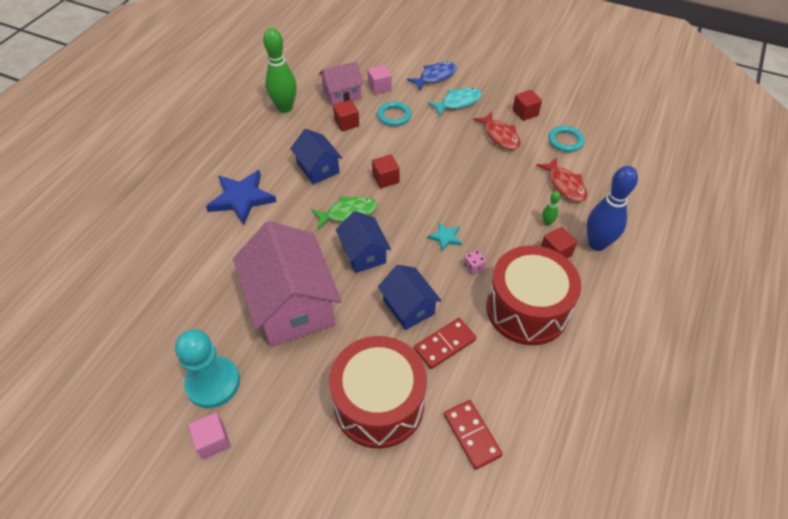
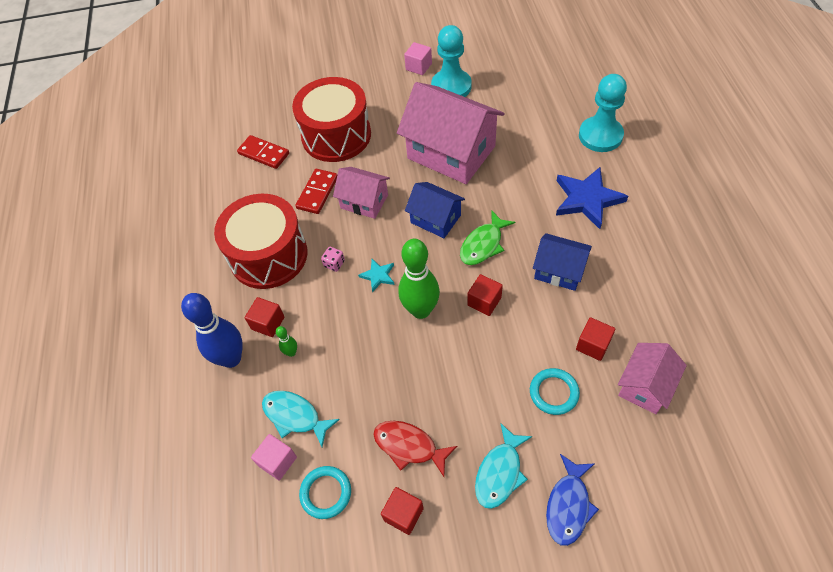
camera: 150 degrees right, 5 degrees up
(165, 238) = (600, 136): none -> turquoise pawn
(285, 108) = (679, 320): green bowling pin -> green bowling pin (421, 310)
(379, 87) = (616, 430): pink cube -> pink cube (277, 461)
(408, 307) = (364, 201): blue house -> pink house
(565, 185) = (295, 416): red fish -> turquoise fish

